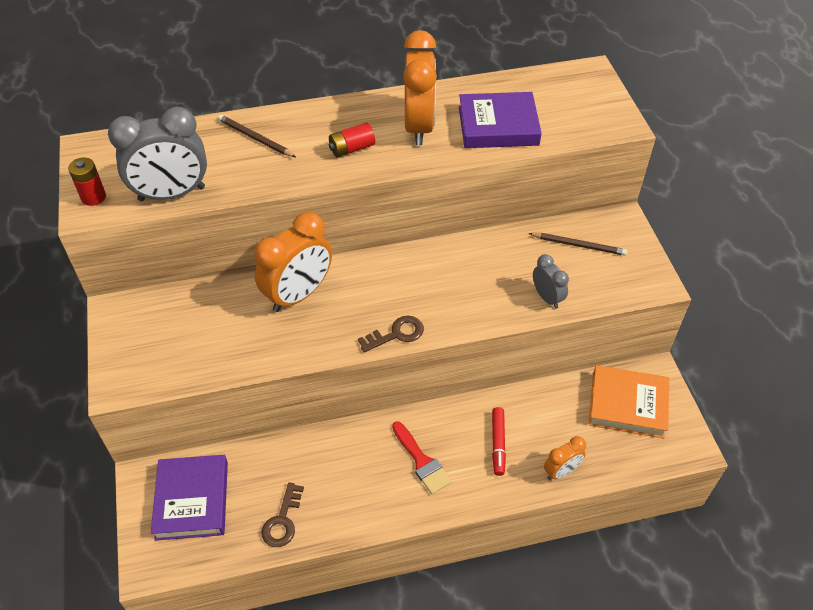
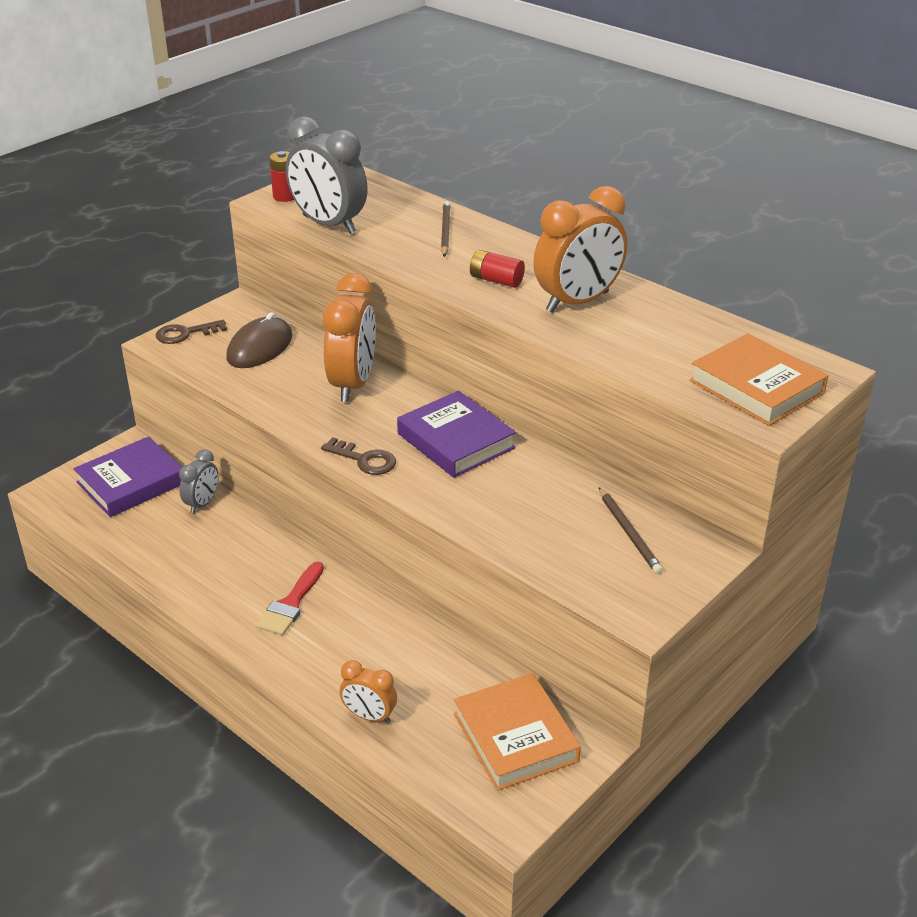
camera: 55 degrees right, 15 degrees down
(193, 325) = (260, 347): none -> brown mouse
(282, 521) = (150, 544): brown key -> brown key (185, 334)
(298, 294) = (353, 384): orange clock -> orange clock turned 90 degrees counterclockwise
(498, 126) = (644, 345): purple book -> purple book (456, 441)
(498, 444) = (361, 650): red marker -> none
(547, 297) = (522, 539): grey clock -> grey clock (202, 504)
(584, 107) = (756, 387): none -> orange book

